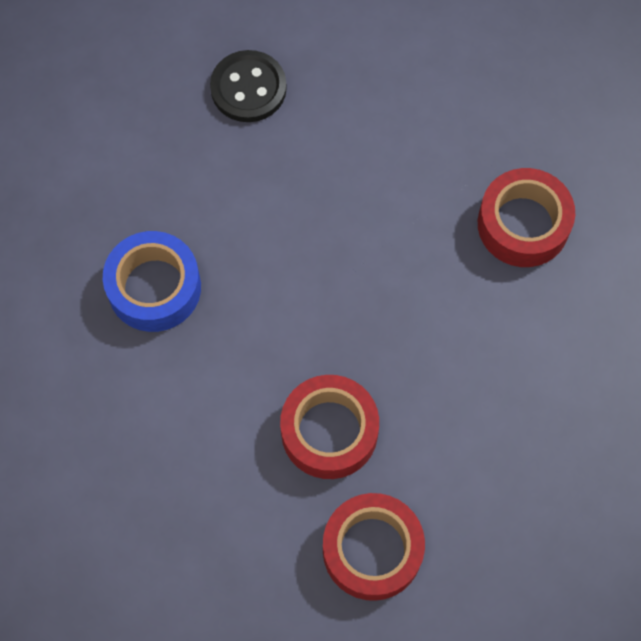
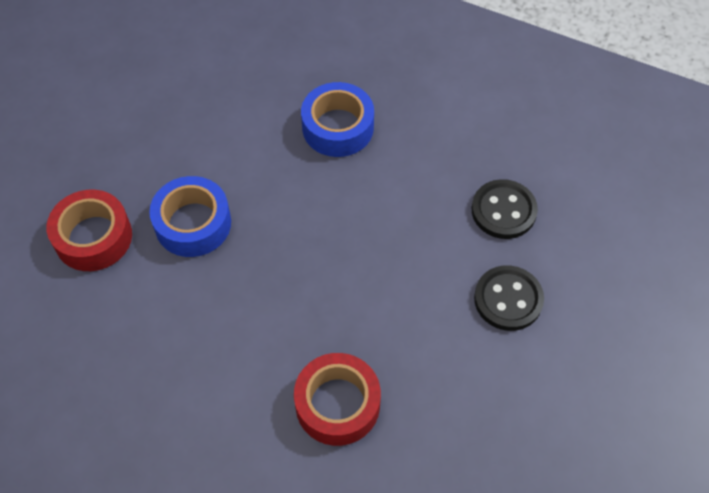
camera: 100 degrees right, 10 degrees down
(329, 431) = (193, 223): red tape -> blue tape
(363, 74) = (508, 299): none -> black button

